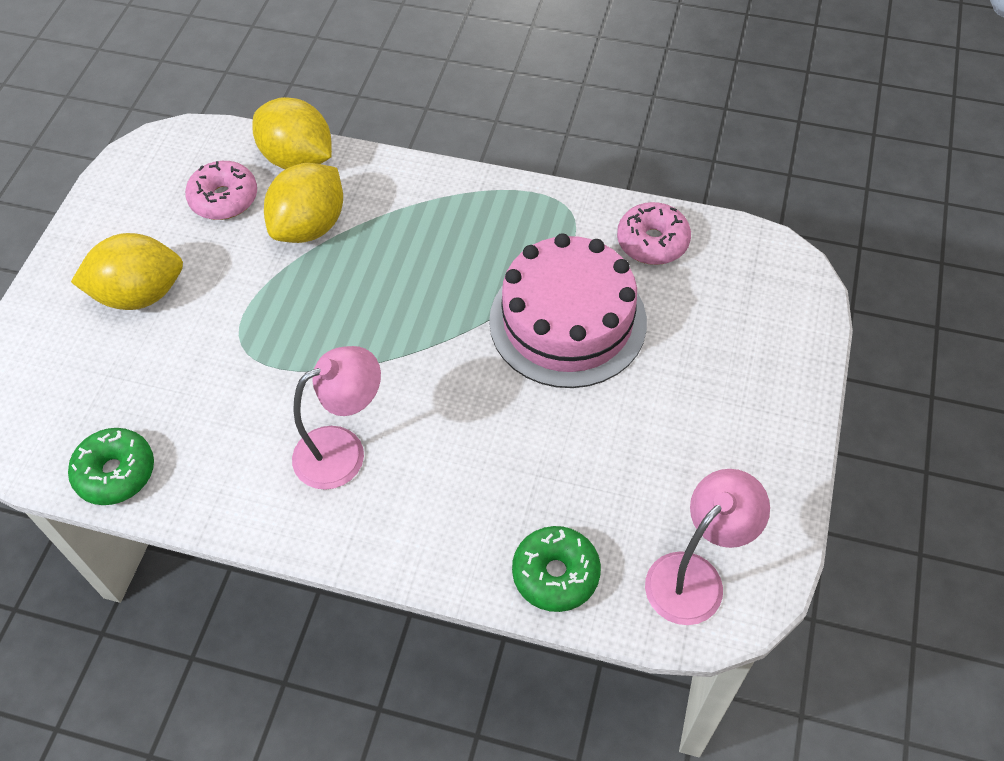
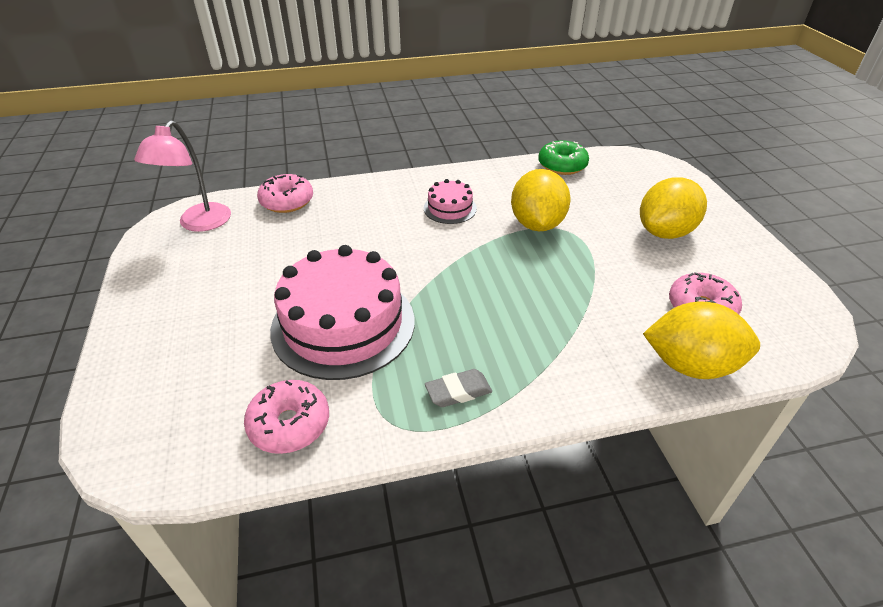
camera: 150 degrees right, 15 degrees down
(310, 226) = (610, 314): yellow lemon -> yellow lemon (537, 224)
(343, 450) = (450, 208): pink lamp -> pink cake
(502, 214) = (458, 391): none -> grey eraser
(555, 574) = (287, 201): green donut -> pink donut

